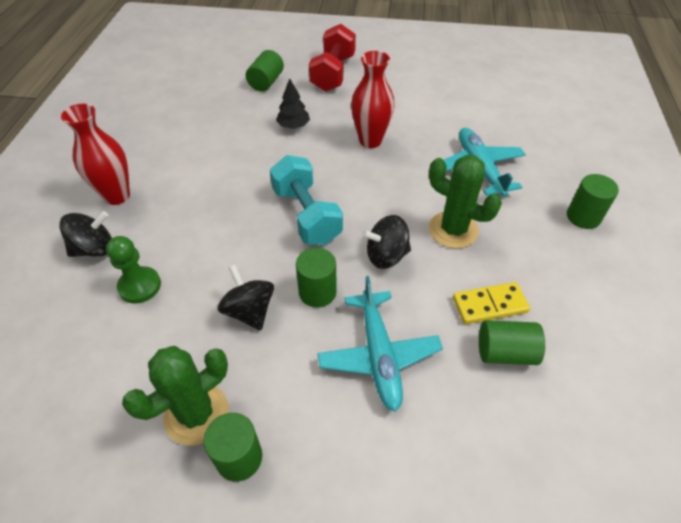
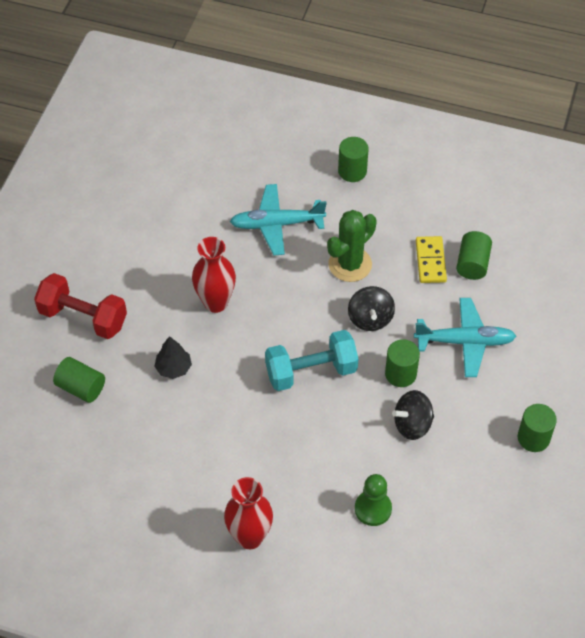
camera: 80 degrees left, 5 degrees up
(94, 249) = (321, 551): black spinning top -> none
(196, 414) = (499, 464): green cactus -> none

